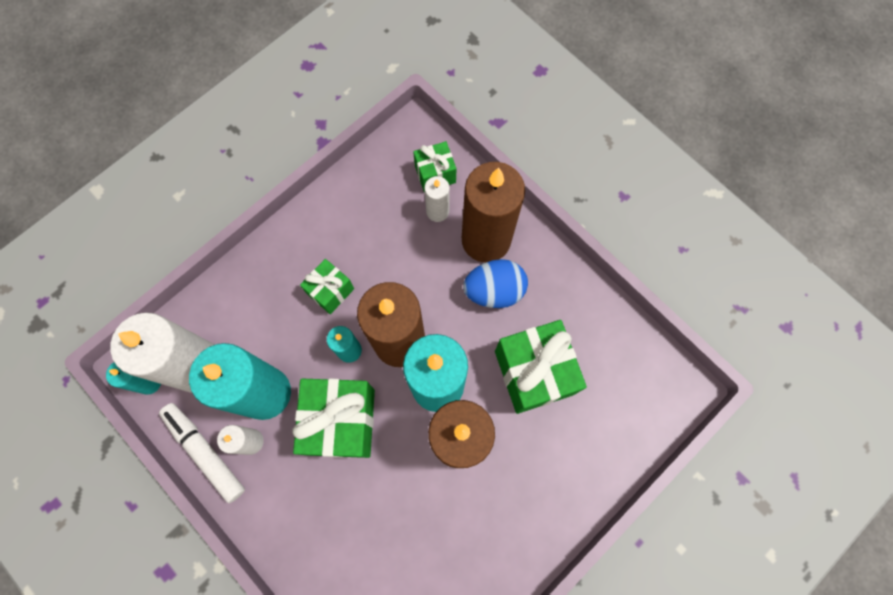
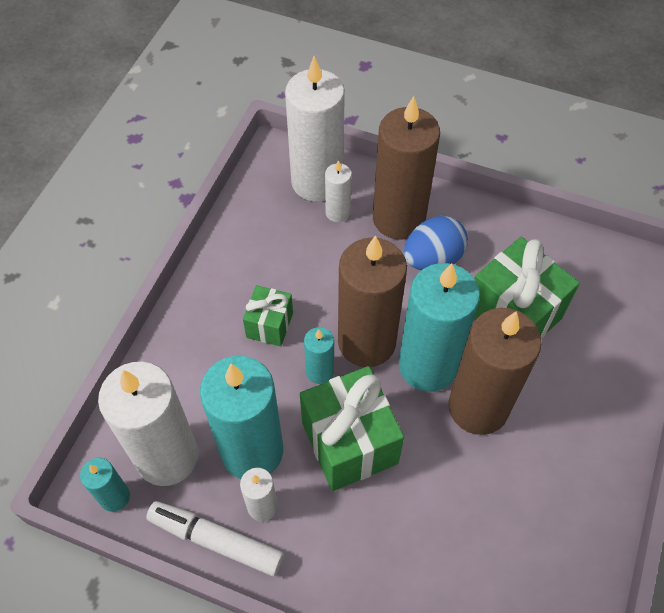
camera: 25 degrees left, 15 degrees down
(435, 174) = (317, 182): green gift -> white candle

